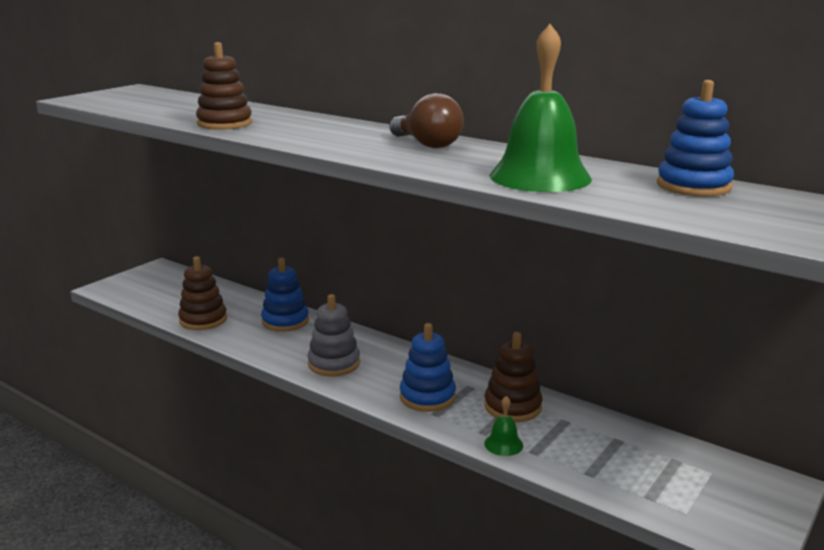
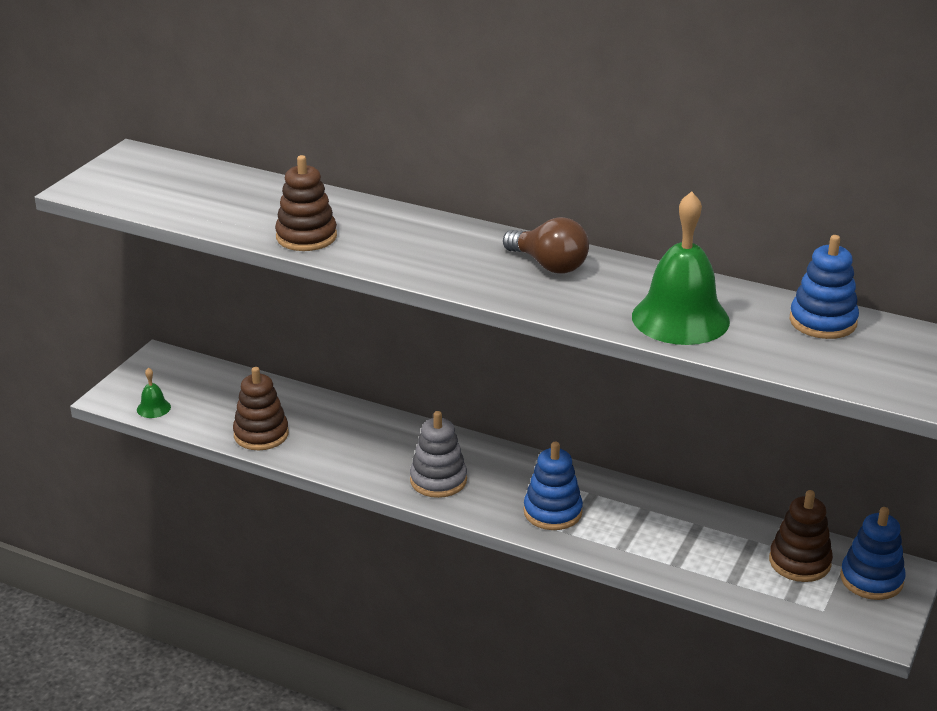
camera: 10 degrees left, 10 degrees up
(285, 321) = (358, 427): blue stacking toy -> blue stacking toy (871, 579)
(503, 444) = (644, 559): green bell -> green bell (153, 408)
(512, 407) = (642, 514): brown stacking toy -> brown stacking toy (799, 562)

